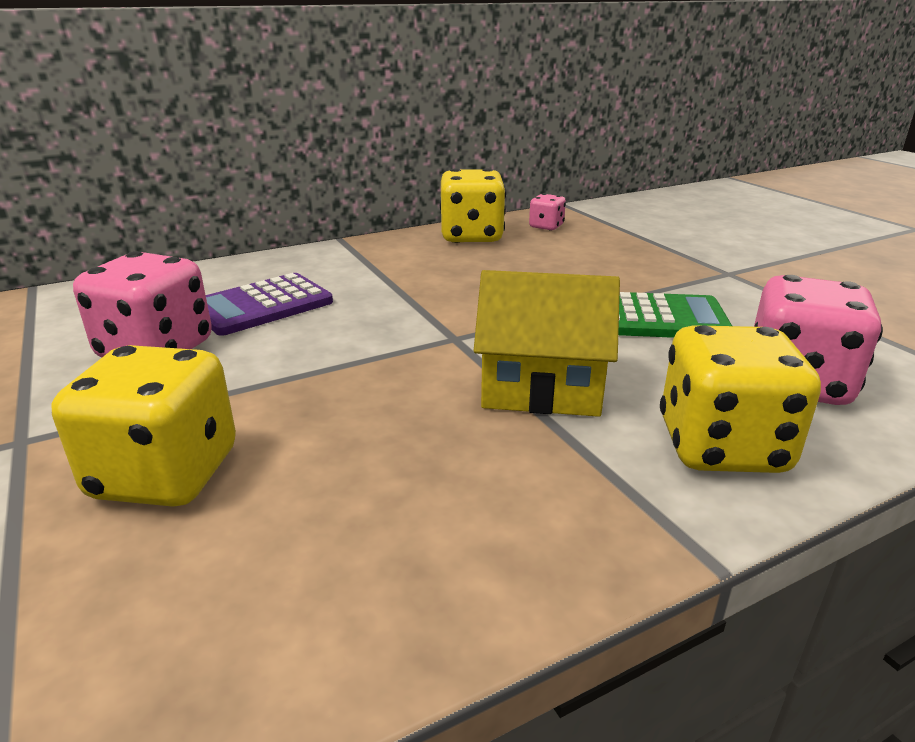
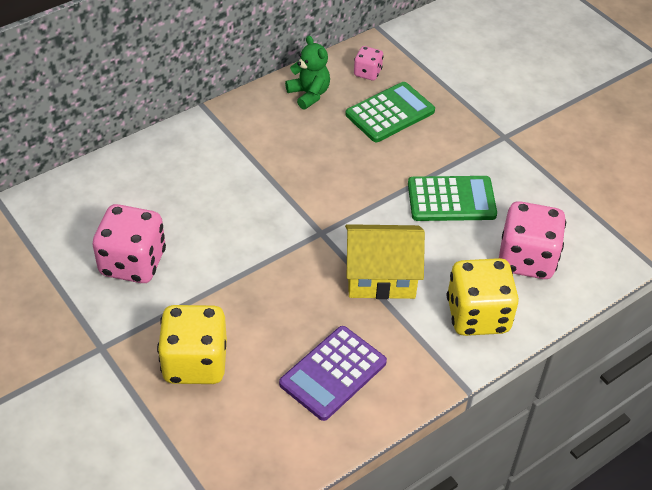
camera: 10 degrees left, 20 degrees up
(262, 306) = (180, 206): purple calculator -> purple calculator (333, 373)
(471, 236) = (309, 94): yellow dice -> green teddy bear
(571, 251) = (390, 113): none -> green calculator

